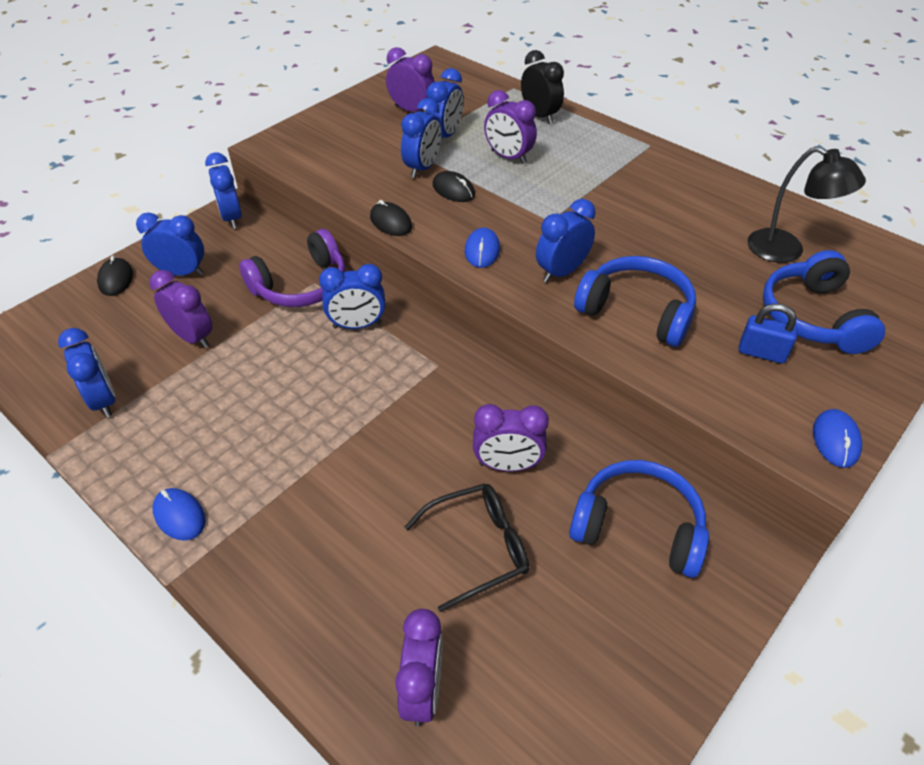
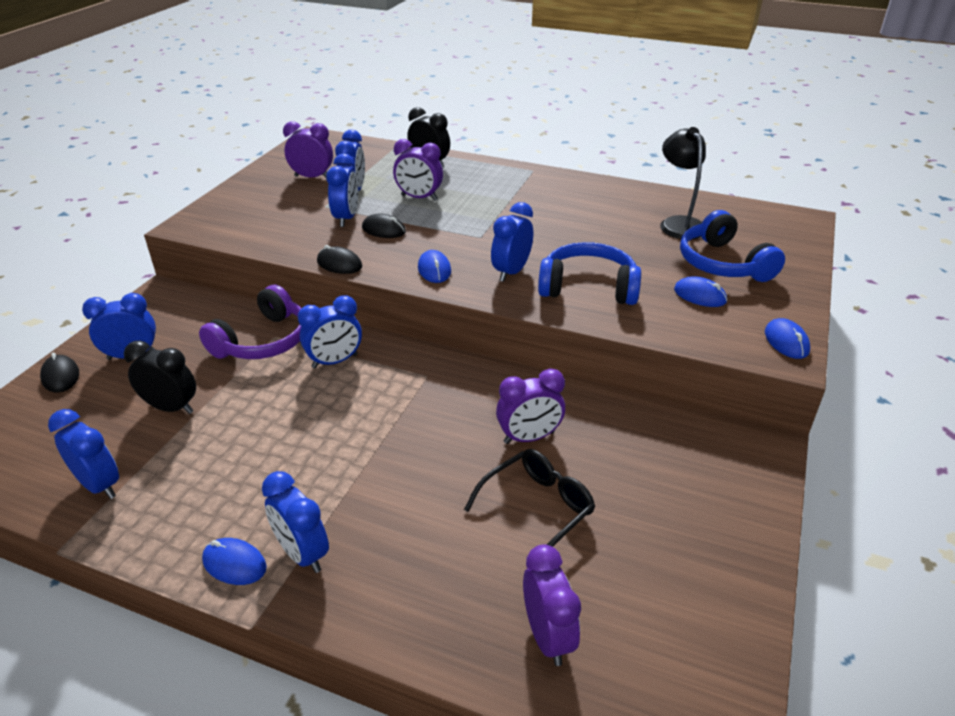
camera: 20 degrees left, 10 degrees down
(192, 337) = (171, 408): purple clock -> black clock
(232, 218) = (163, 300): blue clock -> blue clock (302, 553)
(638, 527) = (661, 455): blue headphones -> none
(761, 353) = (700, 295): blue padlock -> blue mouse
(786, 251) = (678, 223): black lamp -> black lamp turned 120 degrees counterclockwise

